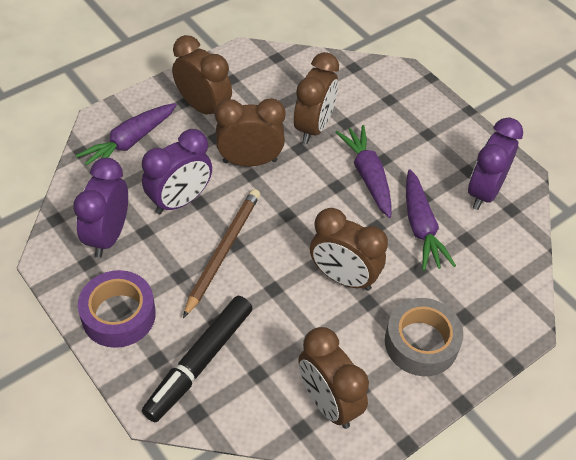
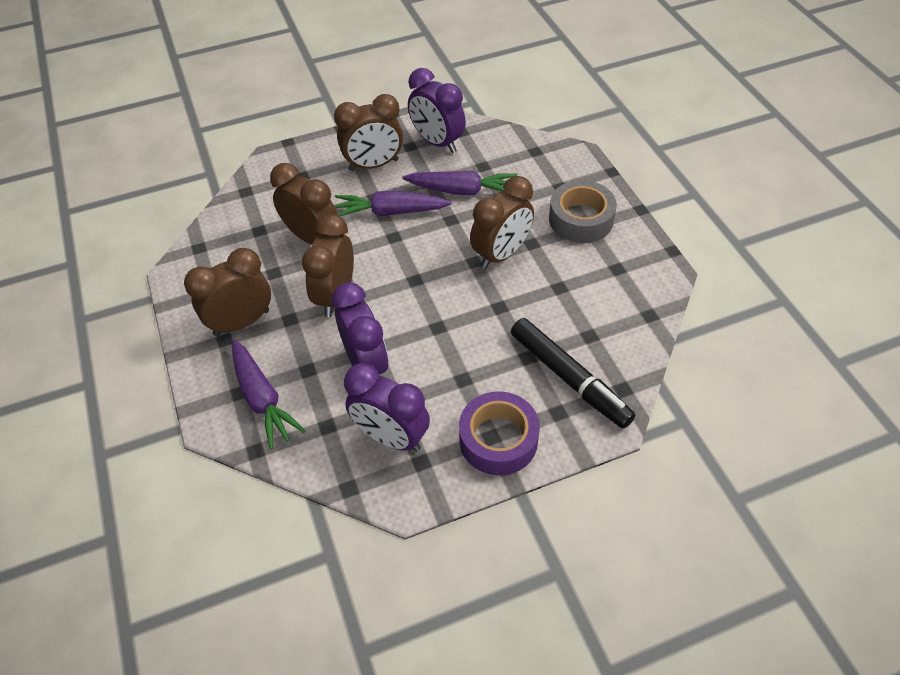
camera: 70 degrees left, 0 degrees up
(223, 251) = (444, 338): brown pencil -> none
(328, 403) = (627, 291): brown clock -> brown clock (373, 165)

